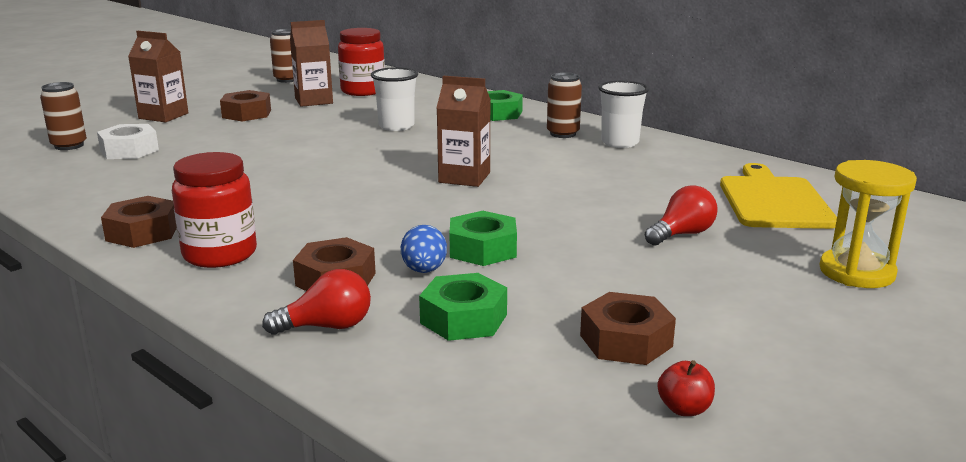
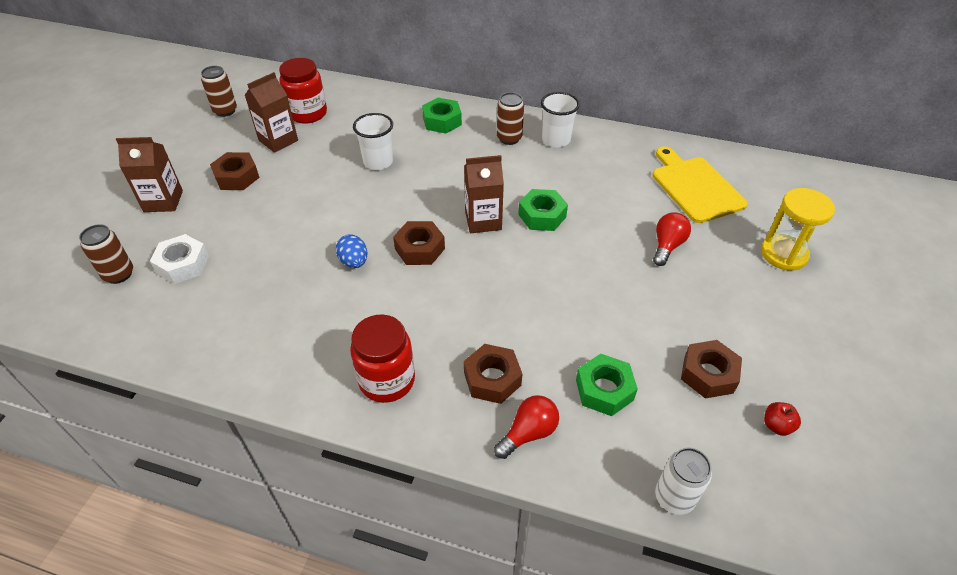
camera: 25 degrees left, 25 degrees up
(143, 232) = (303, 375): brown nut -> brown nut (420, 249)
(424, 270) = (541, 346): blue egg -> blue egg (354, 262)
(452, 427) = (674, 497): none -> white can
(483, 249) = (560, 307): green nut -> green nut (542, 216)

